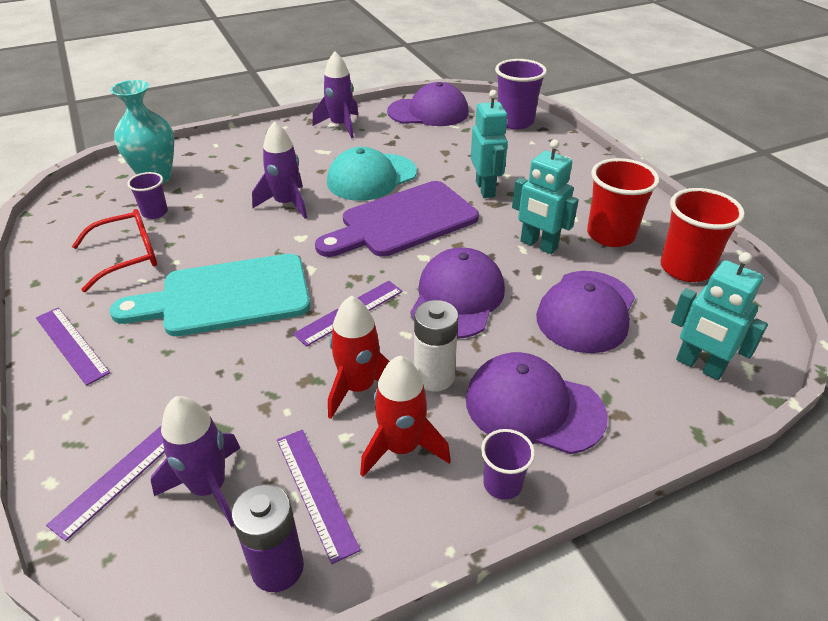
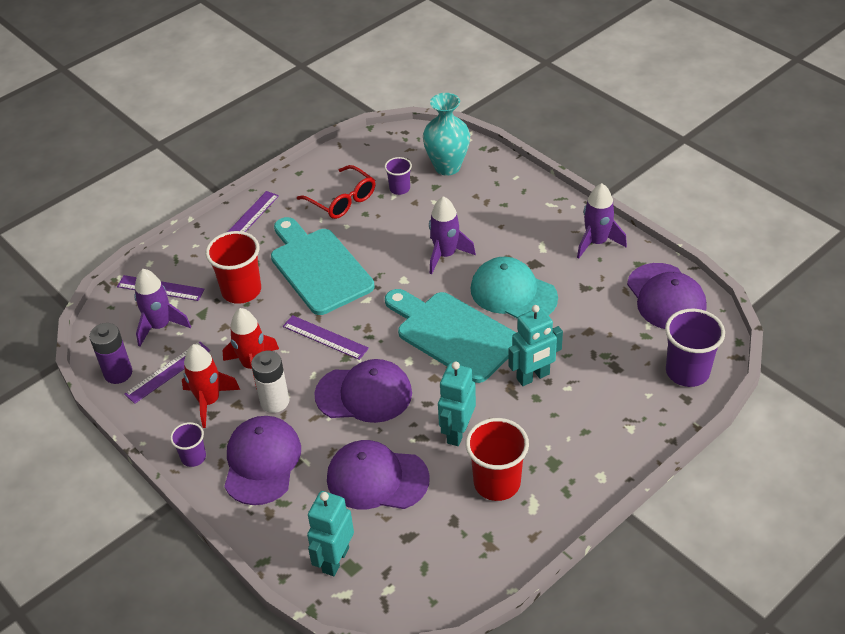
camera: 75 degrees right, 5 degrees up
(403, 222) = (453, 334): purple cutting board -> turquoise cutting board
(685, 268) = (466, 545): red cup -> red cup (241, 291)

